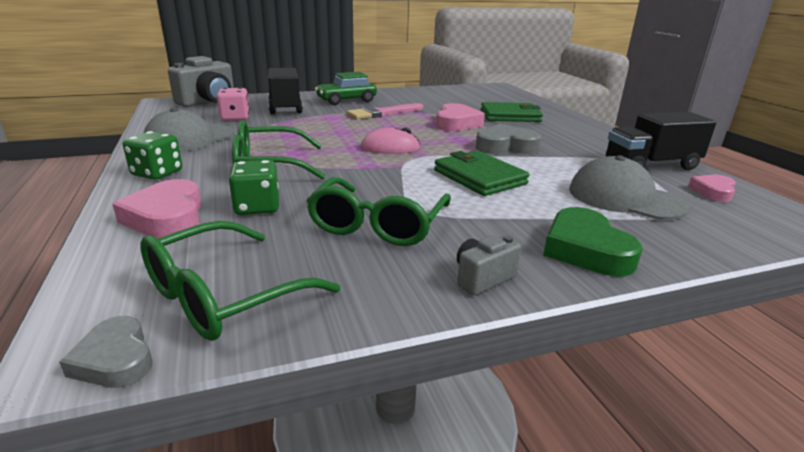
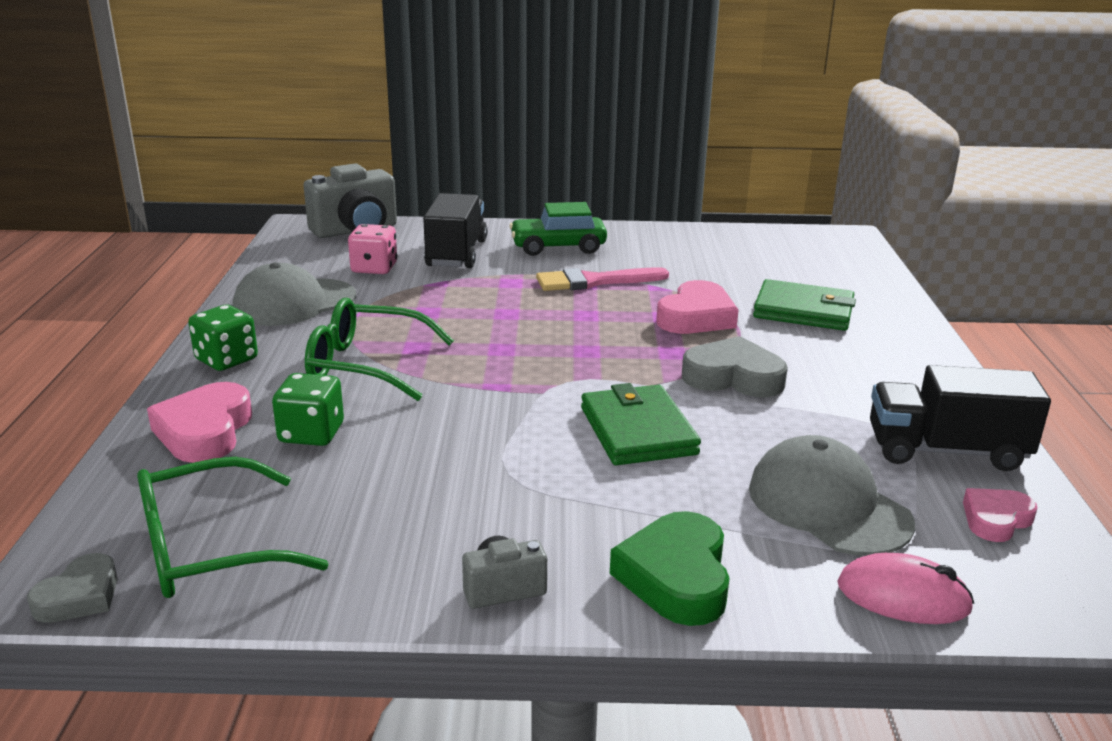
camera: 20 degrees right, 0 degrees up
(115, 359) = (79, 596): grey heart -> grey heart turned 135 degrees counterclockwise
(377, 225) = (435, 487): green glasses -> none
(390, 148) = (551, 356): pink mouse -> pink mouse (903, 597)

